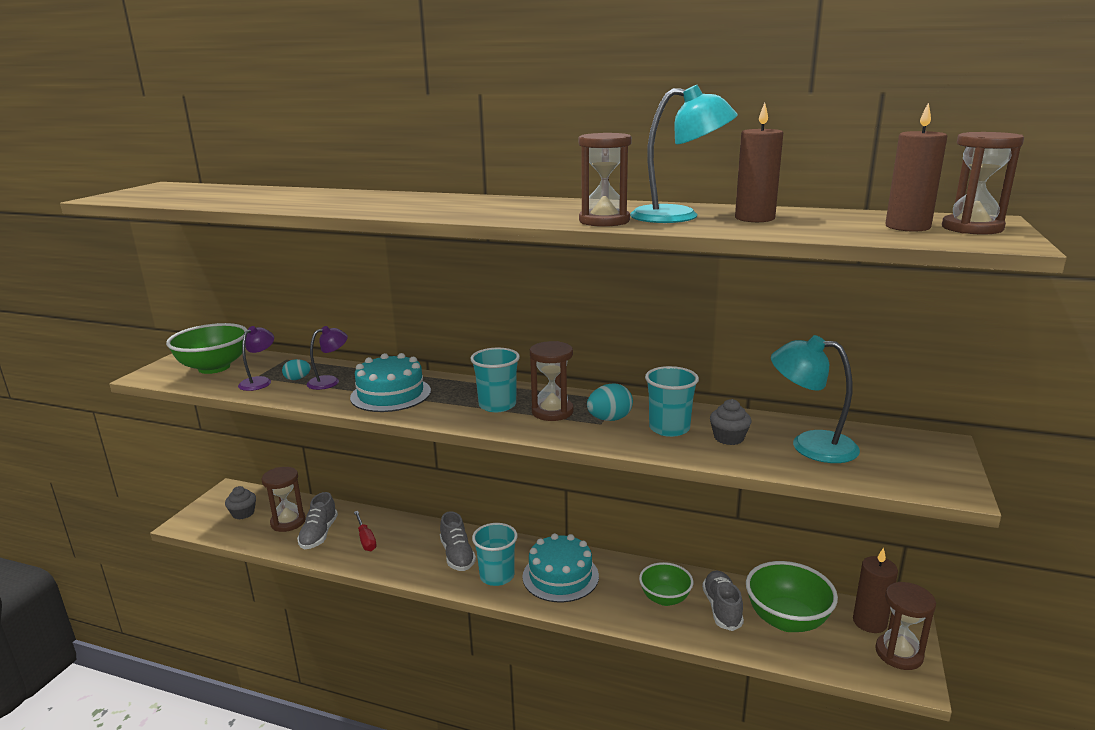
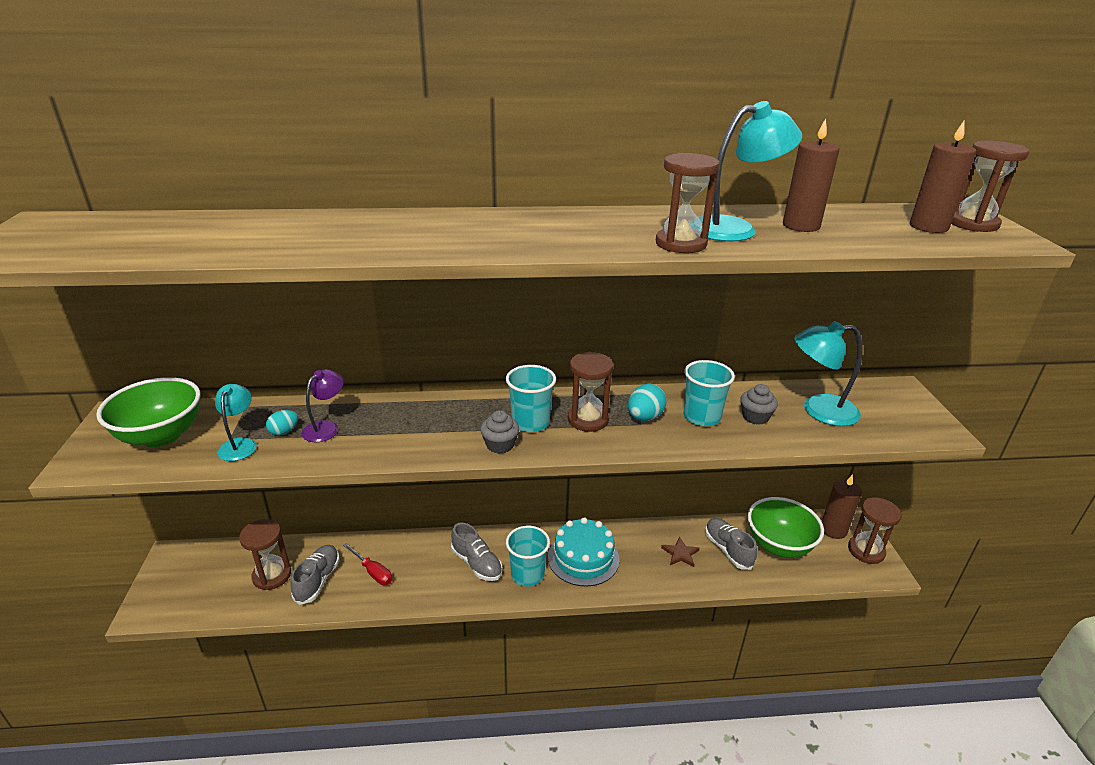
camera: 25 degrees left, 10 degrees up
(243, 513) = (210, 579): grey cupcake -> grey cupcake (500, 445)
(259, 381) = (240, 444): purple lamp -> turquoise lamp
(319, 534) = (317, 580): grey shoe -> grey shoe turned 150 degrees counterclockwise
(390, 394) = (410, 431): turquoise cake -> none
(665, 598) = (680, 554): green bowl -> brown star

